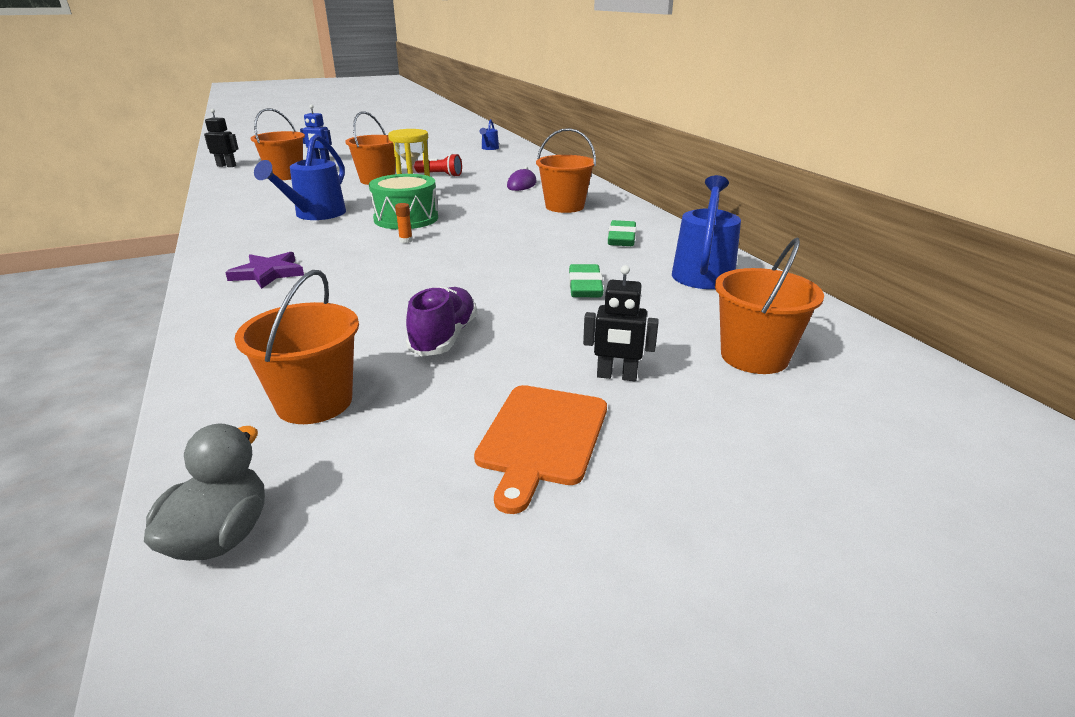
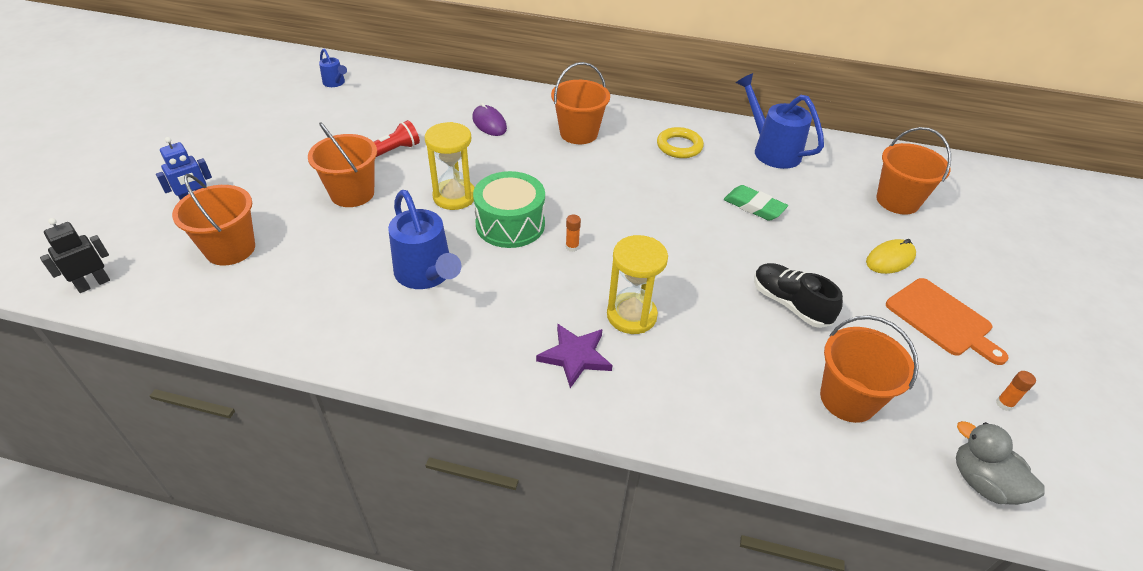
camera: 55 degrees left, 15 degrees up
(341, 278) = (631, 315): none -> yellow hourglass
(408, 529) = (1004, 404): none -> orange glue stick
(444, 337) = (790, 304): purple shoe -> black shoe
(616, 376) = (890, 259): black robot -> yellow mouse
(621, 238) = (679, 146): green eraser -> yellow ring

